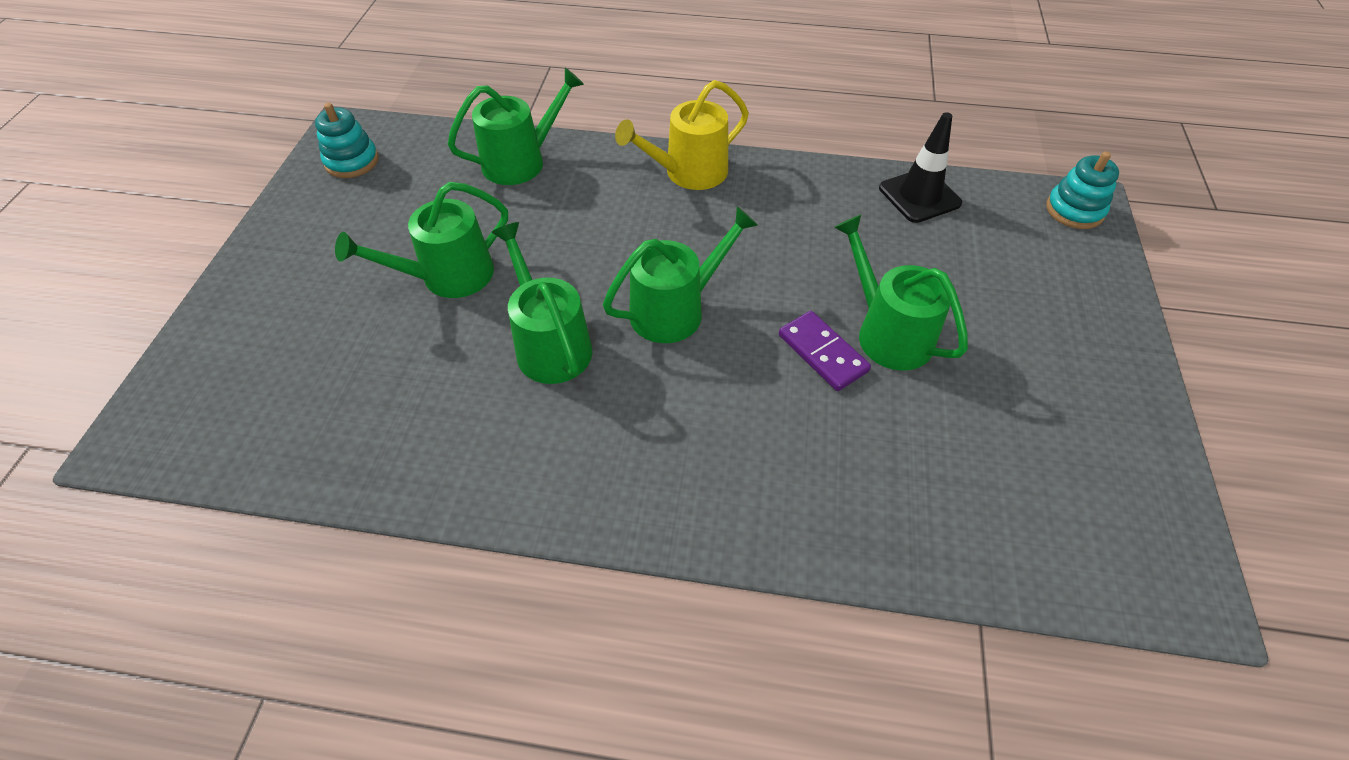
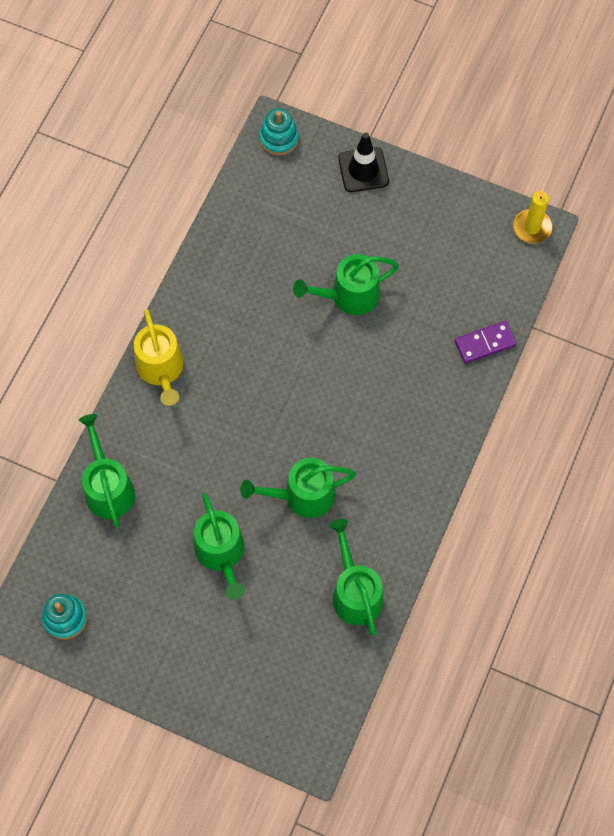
camera: 75 degrees left, 15 degrees up
(675, 310) = (295, 414): green watering can -> green watering can (355, 592)
(823, 353) = (354, 338): purple domino -> purple domino (485, 343)
(919, 196) = (235, 226): black traffic cone -> black traffic cone (363, 170)
(1180, 576) = (532, 228): none -> yellow candle

